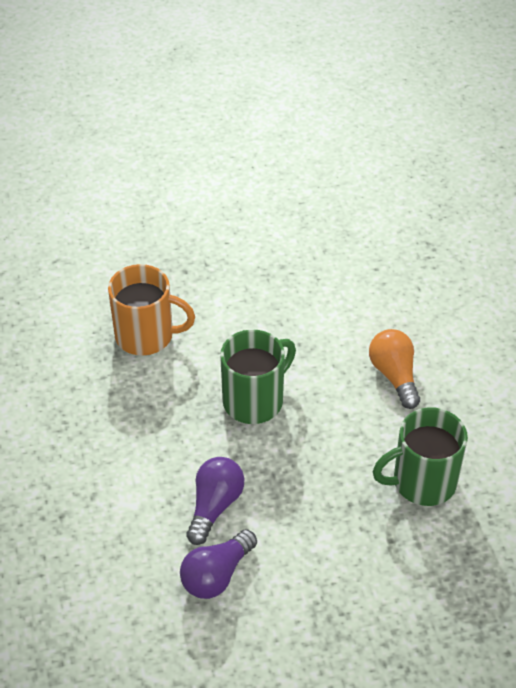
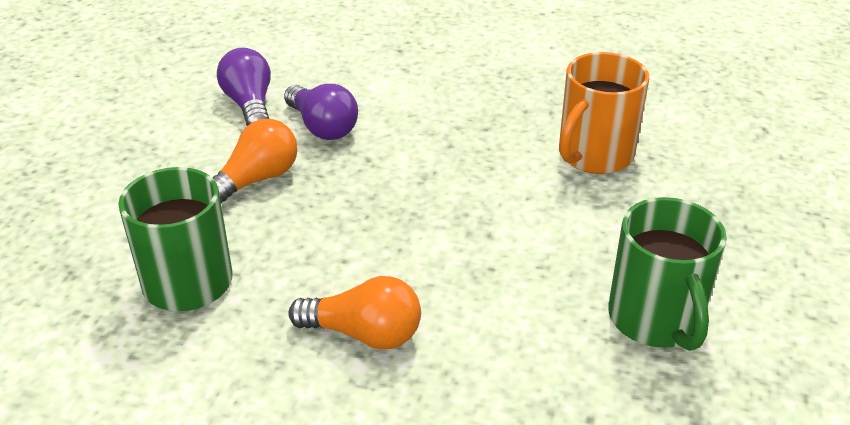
camera: 120 degrees right, 10 degrees down
(255, 400) = (431, 198): green mug -> green mug (656, 320)
(305, 508) = (256, 180): none -> orange light bulb

